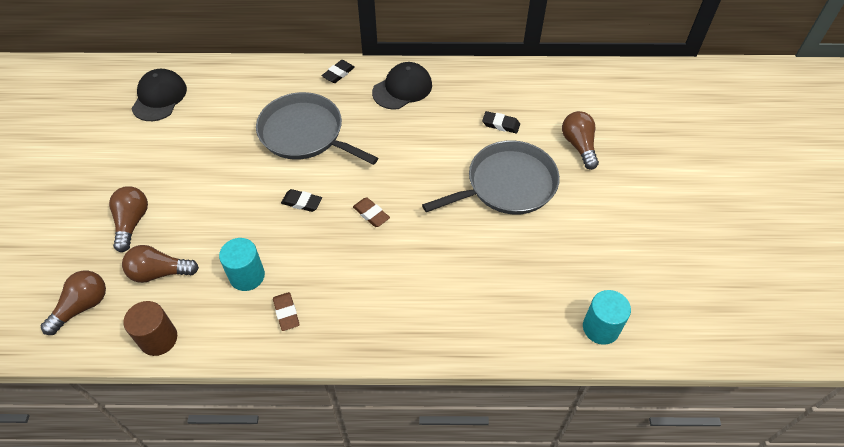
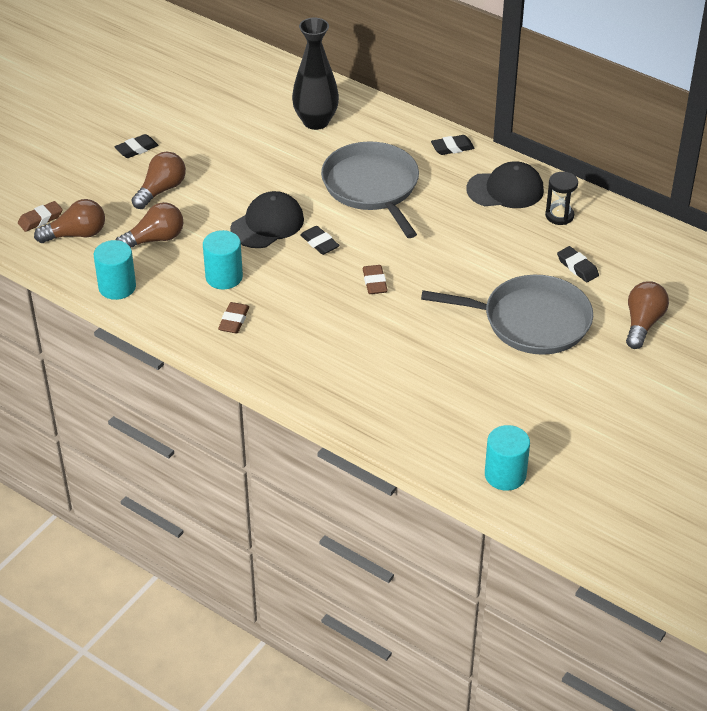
camera: 35 degrees right, 10 degrees down
(36, 309) = (40, 219): none -> brown eraser
(82, 195) = (136, 149): none -> black eraser
(158, 339) = (117, 287): brown cylinder -> turquoise cylinder
(159, 97) = (263, 96): black cap -> black cap (267, 224)
(160, 272) = (154, 239): brown light bulb -> brown light bulb turned 120 degrees clockwise
(218, 100) = (316, 121): none -> black vase
(455, 91) = (559, 216): none -> black hourglass

